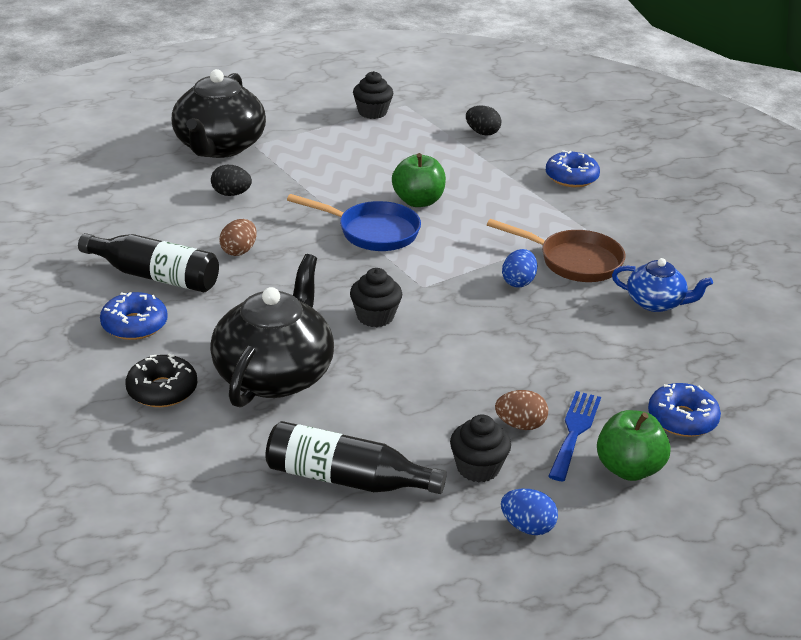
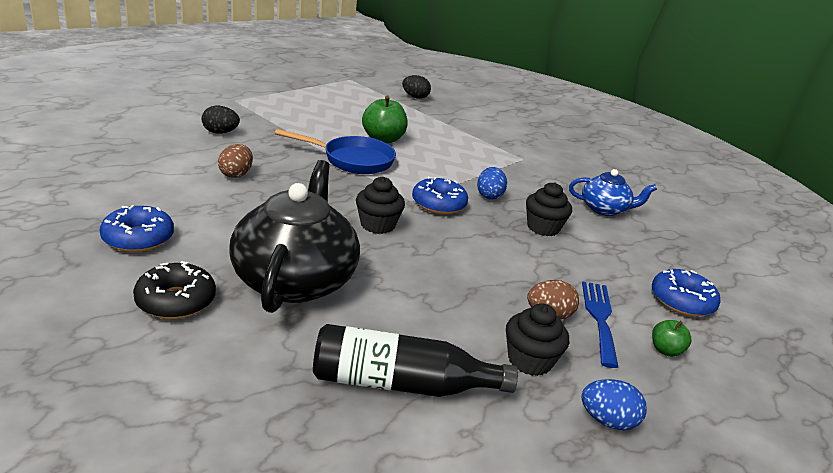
camera: 15 degrees left, 5 degrees down
(155, 276) = (155, 195): black bottle -> none
(219, 147) = (203, 100): black teapot -> none
(372, 112) = (326, 83): black cupcake -> black cupcake (543, 228)
(571, 177) = (494, 125): blue donut -> blue donut (438, 204)
(574, 261) = (525, 180): brown pan -> none
(628, 469) = (665, 350): green apple -> green apple, size x0.53

